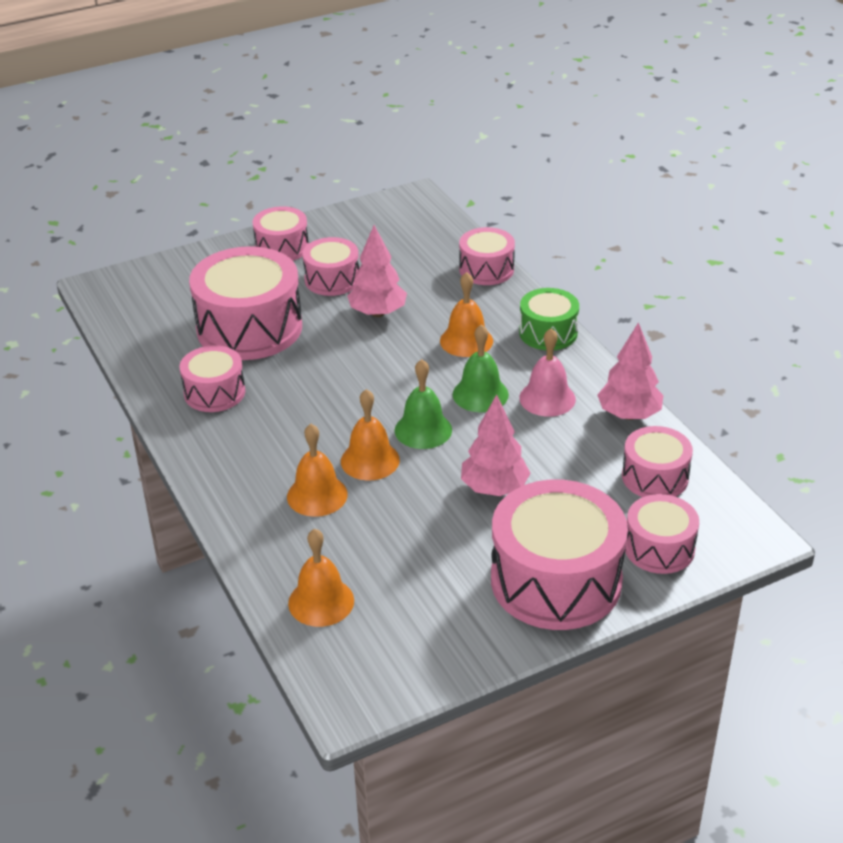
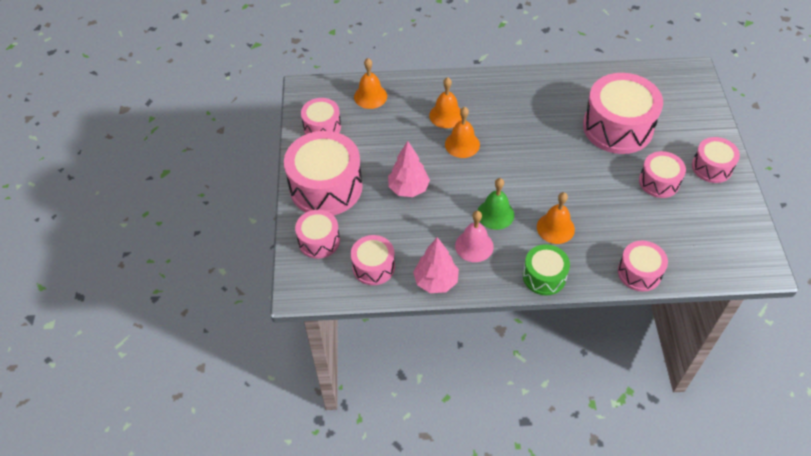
camera: 115 degrees right, 15 degrees up
(214, 392) = (557, 97): pink drum -> pink drum (322, 127)
(378, 313) = (608, 193): pink tree -> none
(423, 430) = (476, 175): green bell -> none

